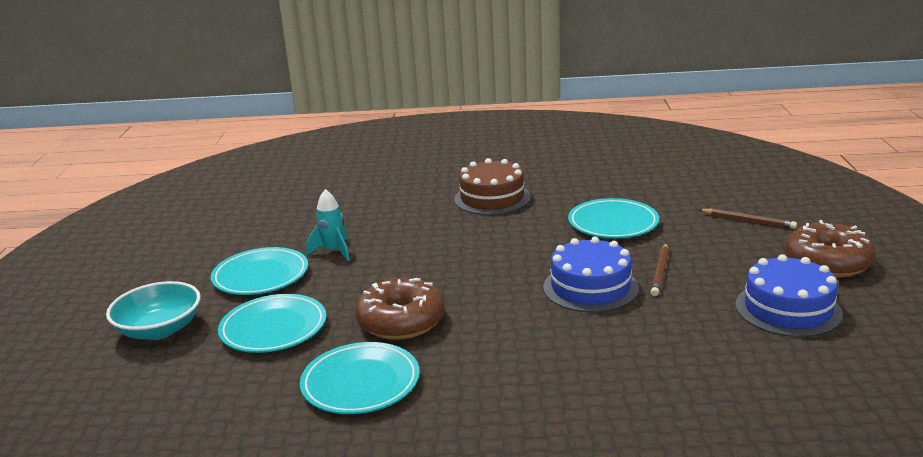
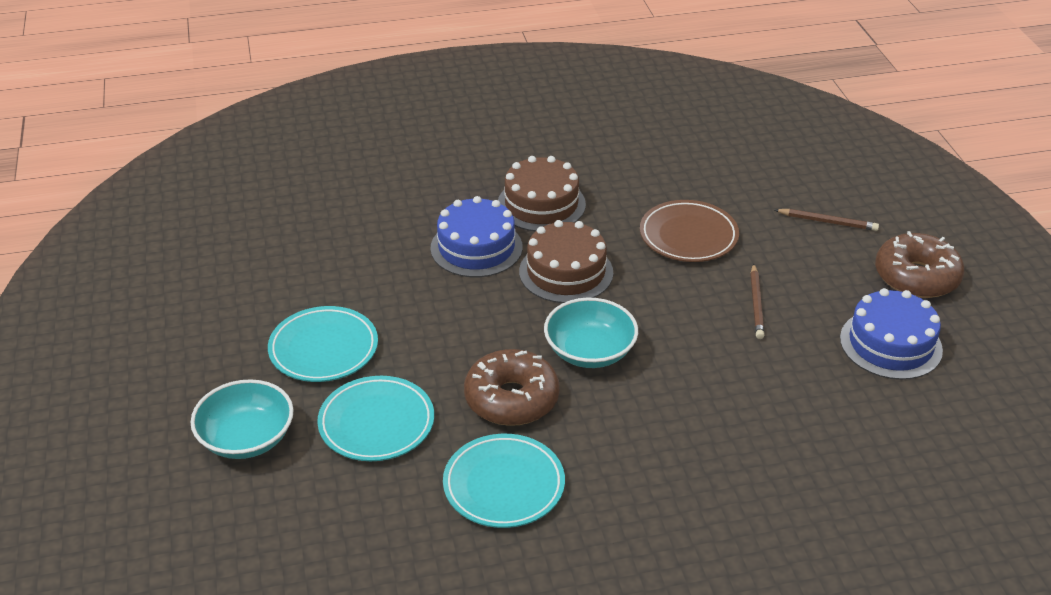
camera: 15 degrees left, 15 degrees up
(333, 251) = (391, 303): turquoise rocket -> none
(489, 294) = (590, 351): none -> turquoise bowl
(492, 240) = (566, 272): none -> brown cake
(590, 287) = (692, 332): blue cake -> blue cake (476, 247)
(613, 223) = (688, 236): turquoise plate -> brown plate

